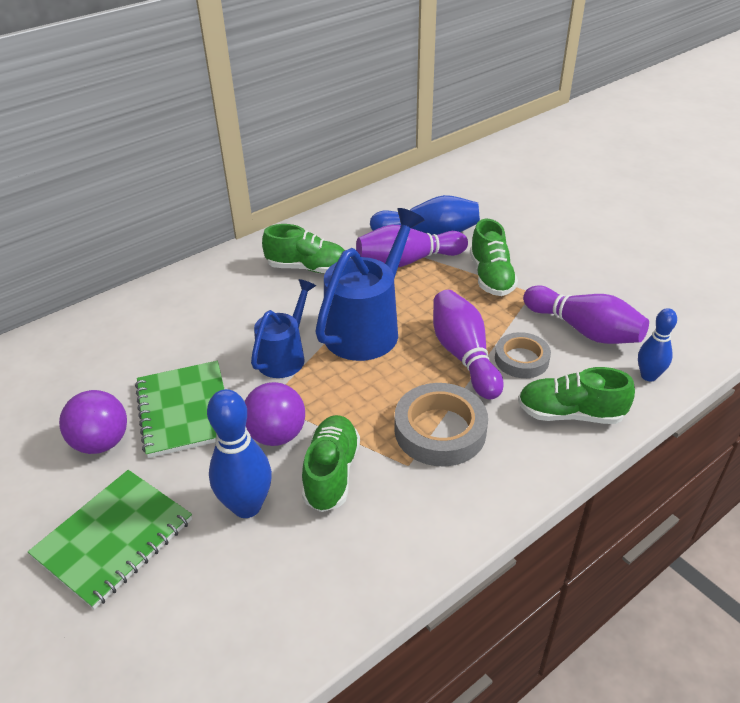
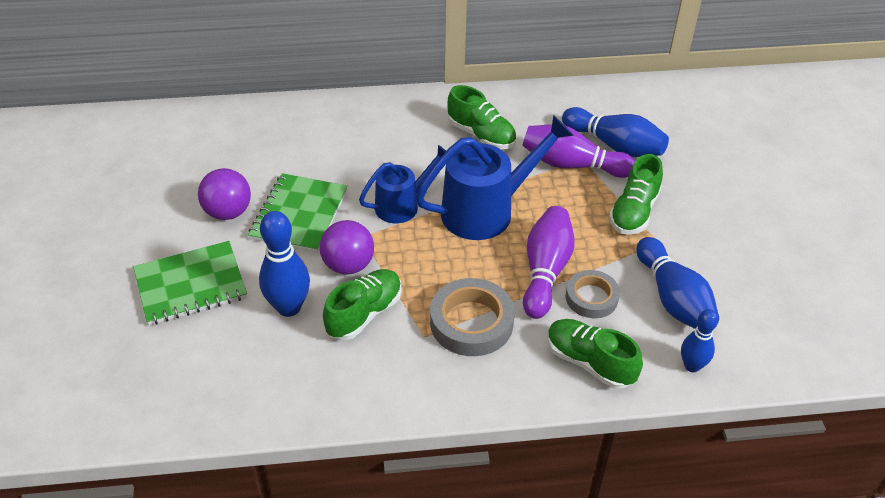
camera: 30 degrees right, 5 degrees up
(584, 330) = (673, 298): purple bowling pin -> blue bowling pin

